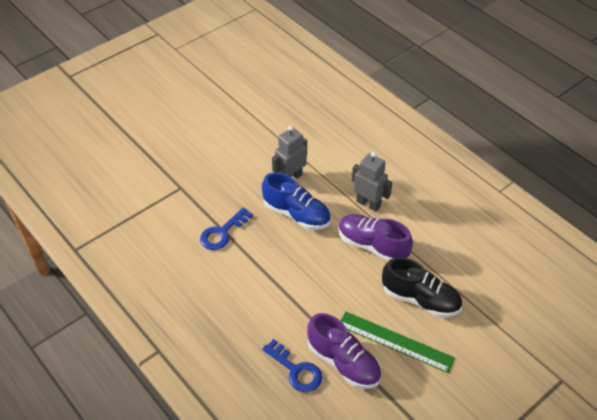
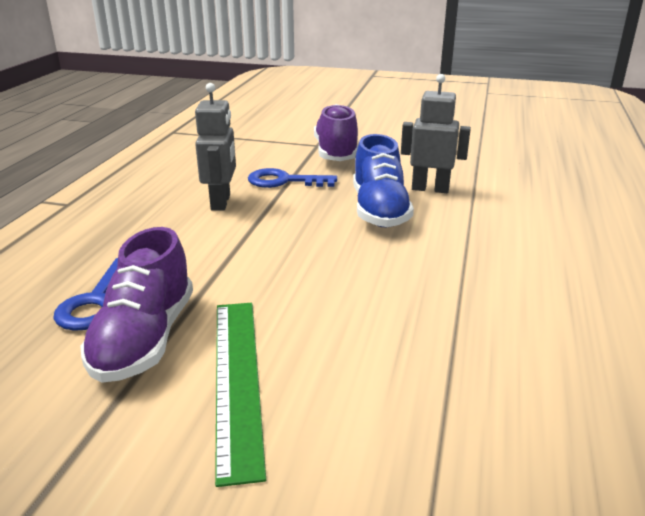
camera: 55 degrees right, 20 degrees down
(368, 204) = (483, 252): grey robot -> grey robot (221, 202)
(372, 245) = (412, 282): purple shoe -> purple shoe (336, 153)
(420, 299) = (365, 373): black shoe -> none

